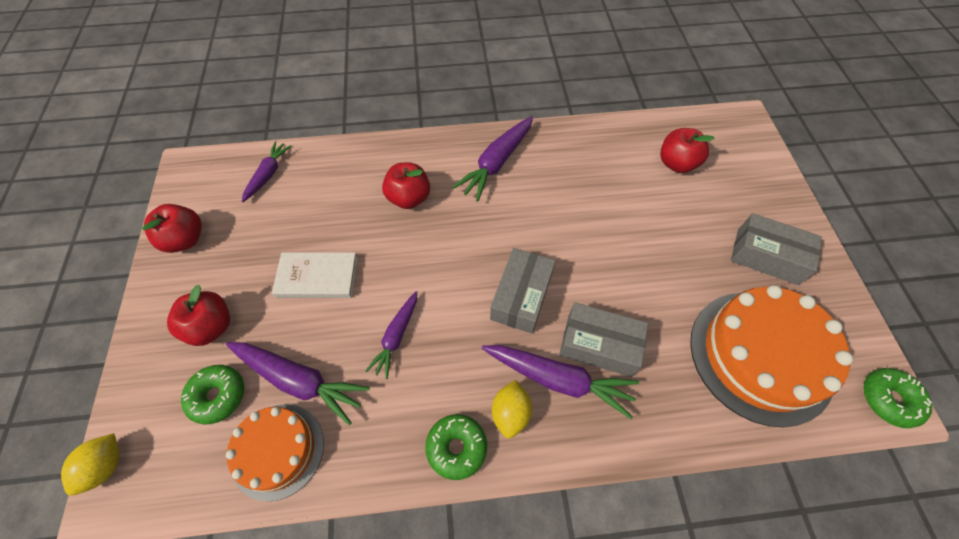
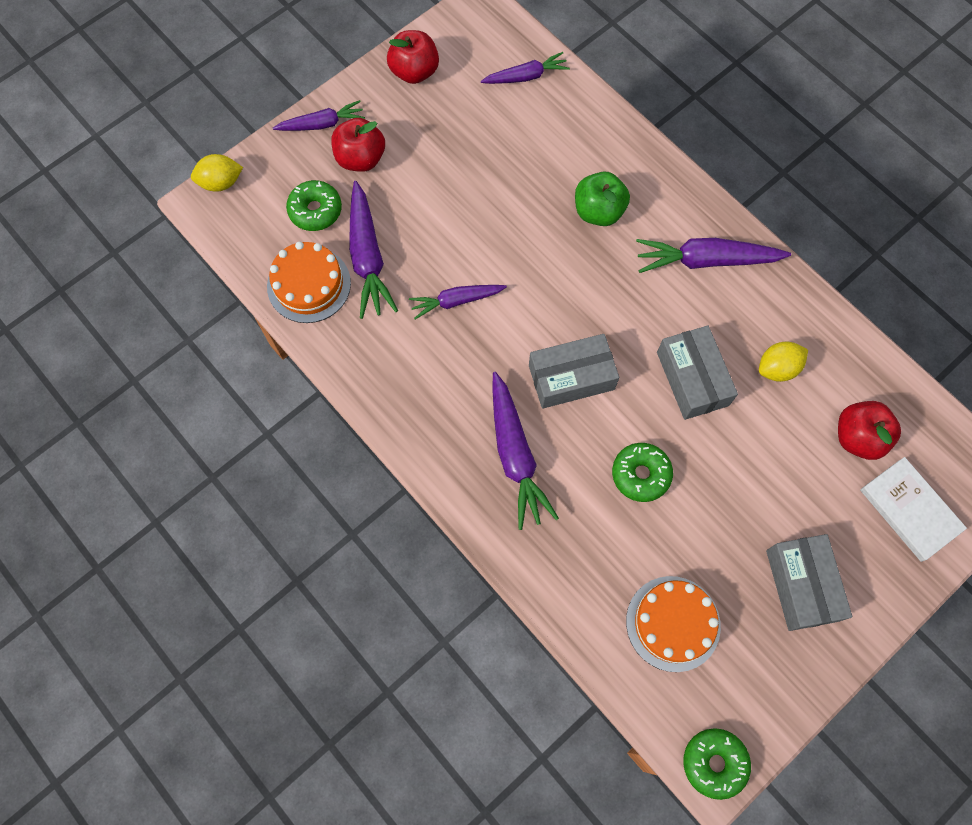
camera: 55 degrees right, 10 degrees up
(151, 337) = (322, 124): none -> purple carrot
(317, 277) = (461, 199): white book -> white book (910, 510)
(409, 198) = (598, 211): red apple -> green apple
(456, 447) = (401, 410): green donut -> green donut (640, 474)
(510, 413) = (458, 434): yellow lemon -> yellow lemon (777, 368)
(599, 345) = (574, 471): grey box -> grey box (692, 378)
(760, 355) = (673, 623): orange cake -> orange cake, size x0.60

